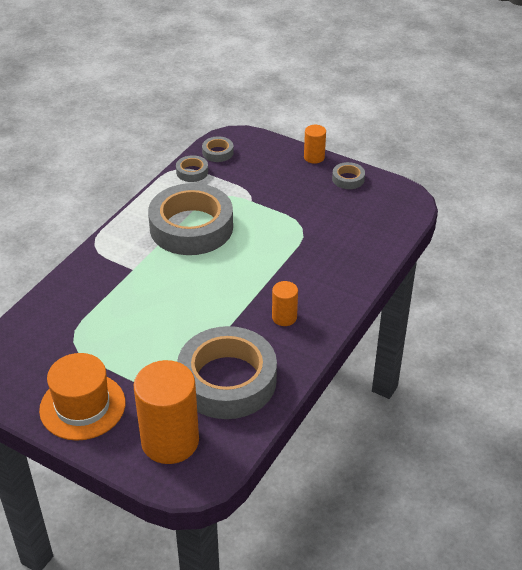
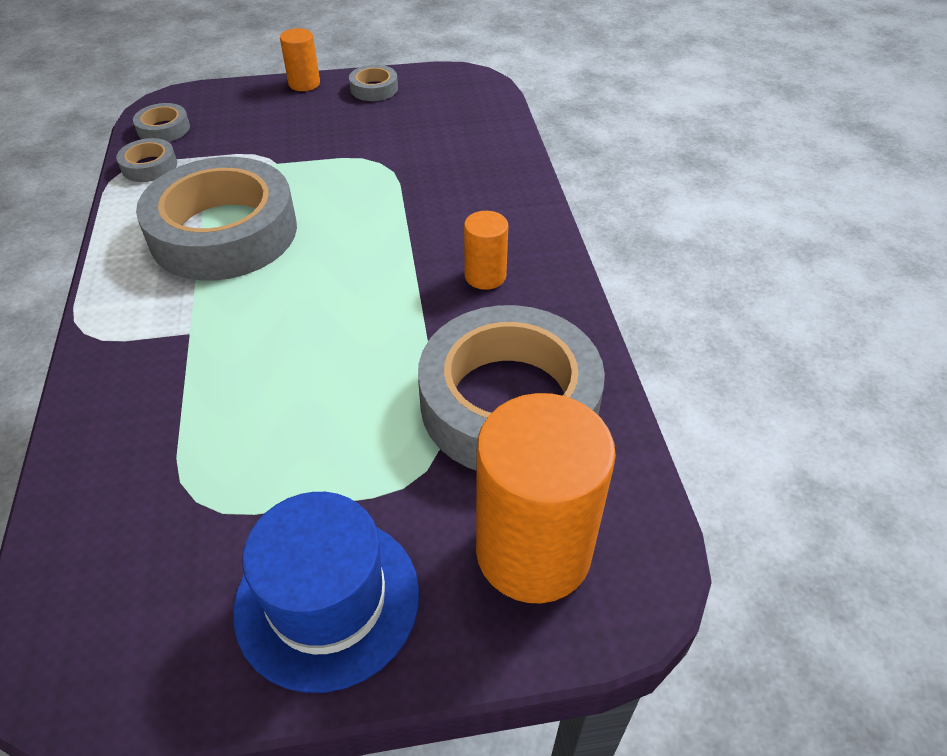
camera: 40 degrees left, 5 degrees up
(82, 406) = (327, 600): orange hat -> blue hat

